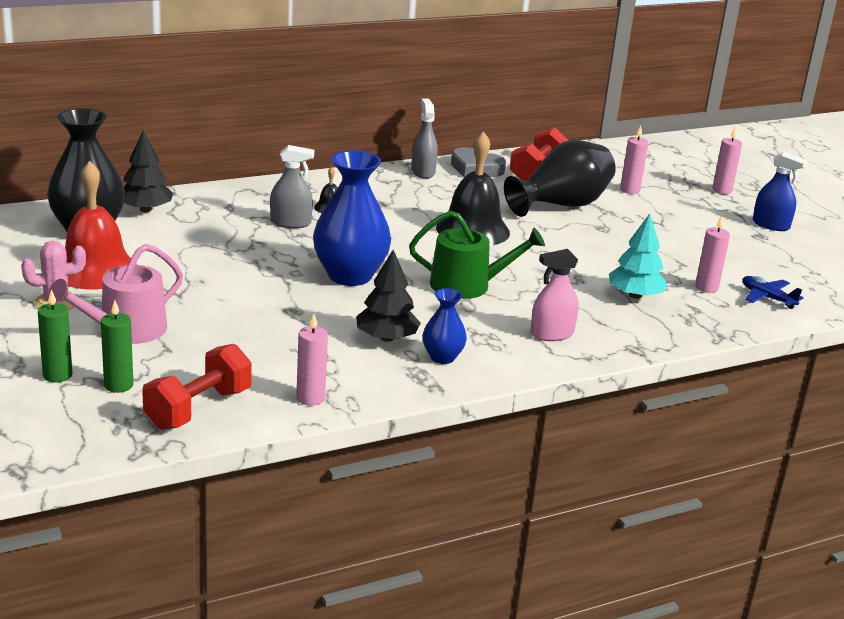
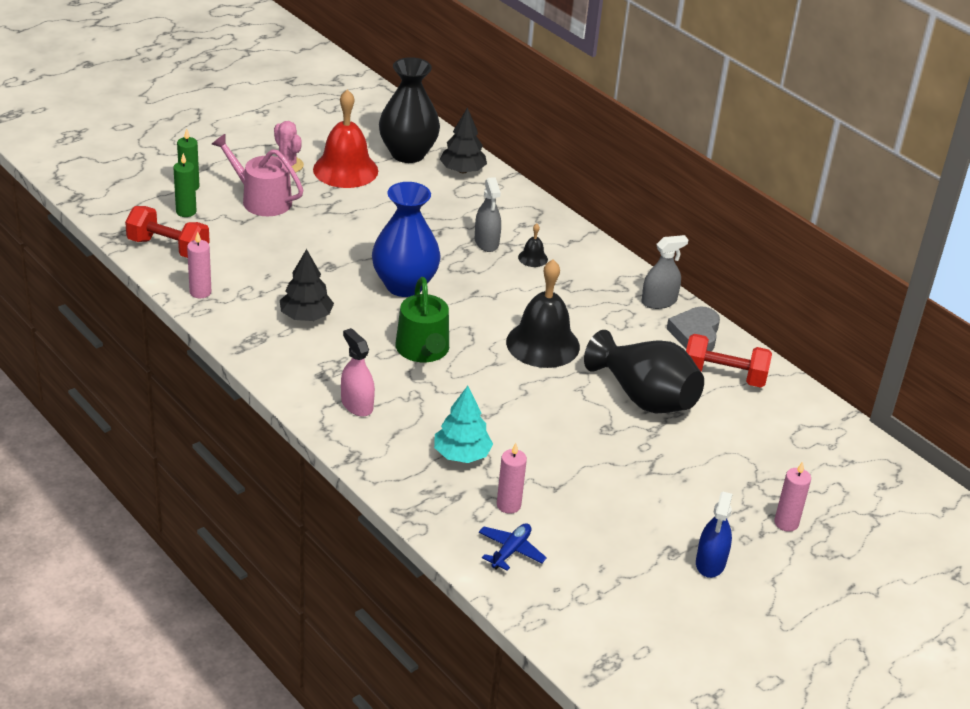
camera: 75 degrees right, 10 degrees up
(442, 357) = (288, 347): blue vase -> none
(629, 190) = (726, 447): pink candle -> none

